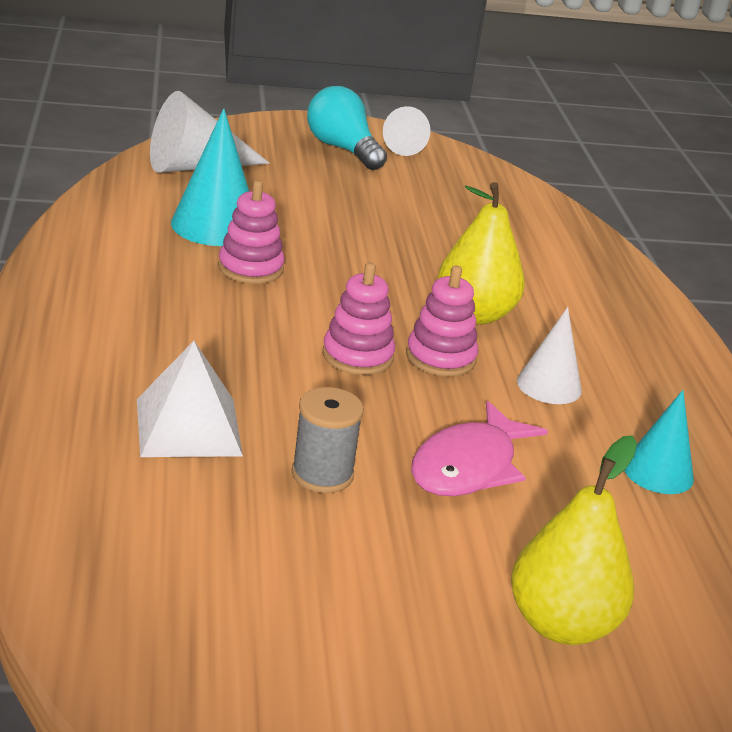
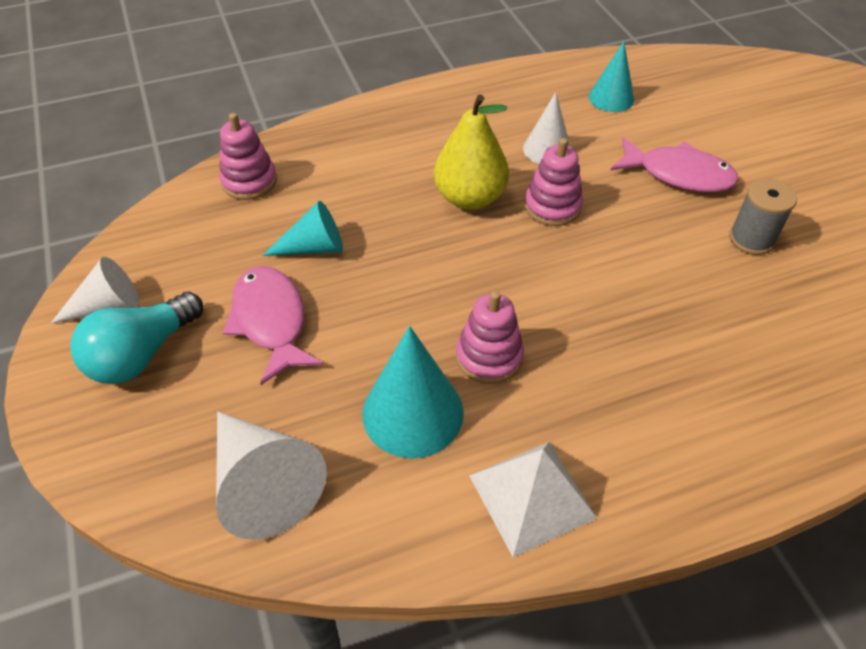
camera: 100 degrees left, 20 degrees up
(188, 427) = (764, 324): white pyramid -> white pyramid (532, 496)
(349, 194) = (271, 321): none -> pink fish
(357, 356) = (587, 252): pink stacking toy -> pink stacking toy (249, 181)
(432, 226) = (313, 247): none -> turquoise cone
(561, 624) = (787, 124): yellow pear -> none

